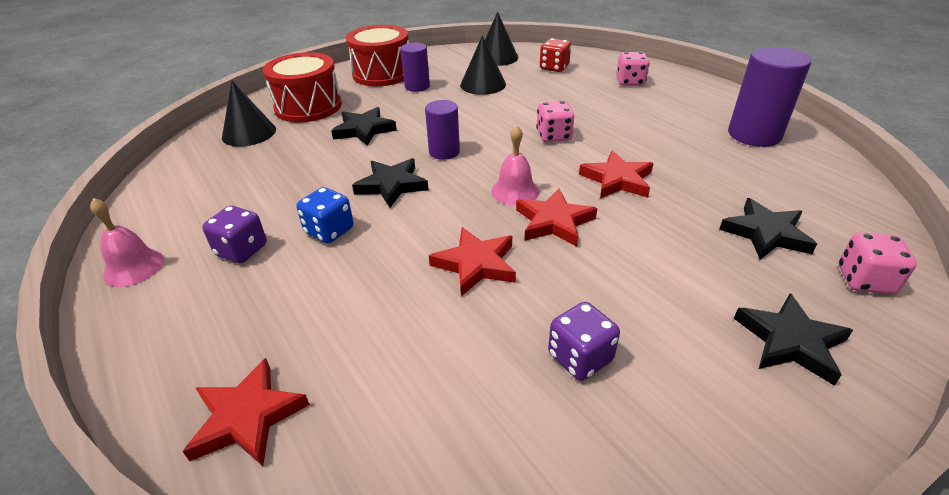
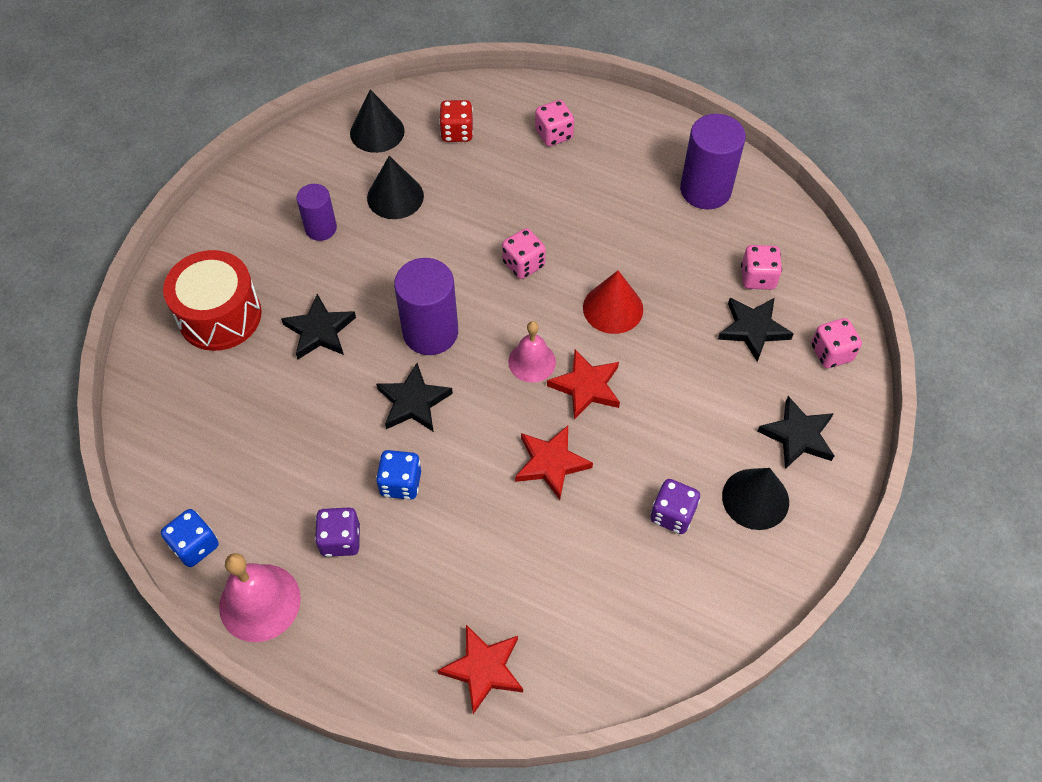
camera: 30 degrees left, 20 degrees up
(133, 267) = (260, 602): pink bell -> pink bell, size x1.50
(140, 214) = (195, 545): none -> blue dice
(249, 133) = (191, 388): black cone -> black cone (755, 498)
(382, 74) = (257, 217): red drum -> none
(444, 152) = (430, 332): purple cylinder -> purple cylinder, size x1.65
(617, 180) = (613, 308): red star -> red cone
(787, 199) = (757, 278): none -> pink dice

